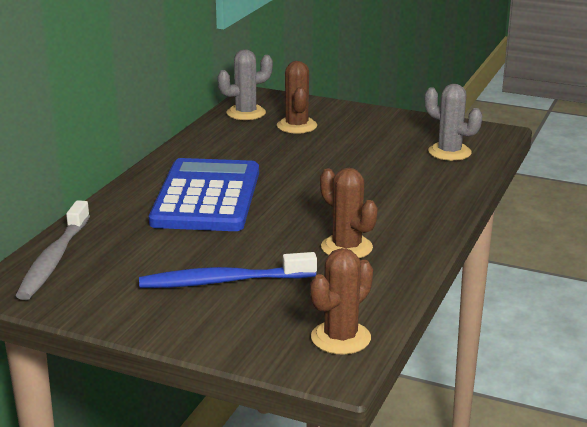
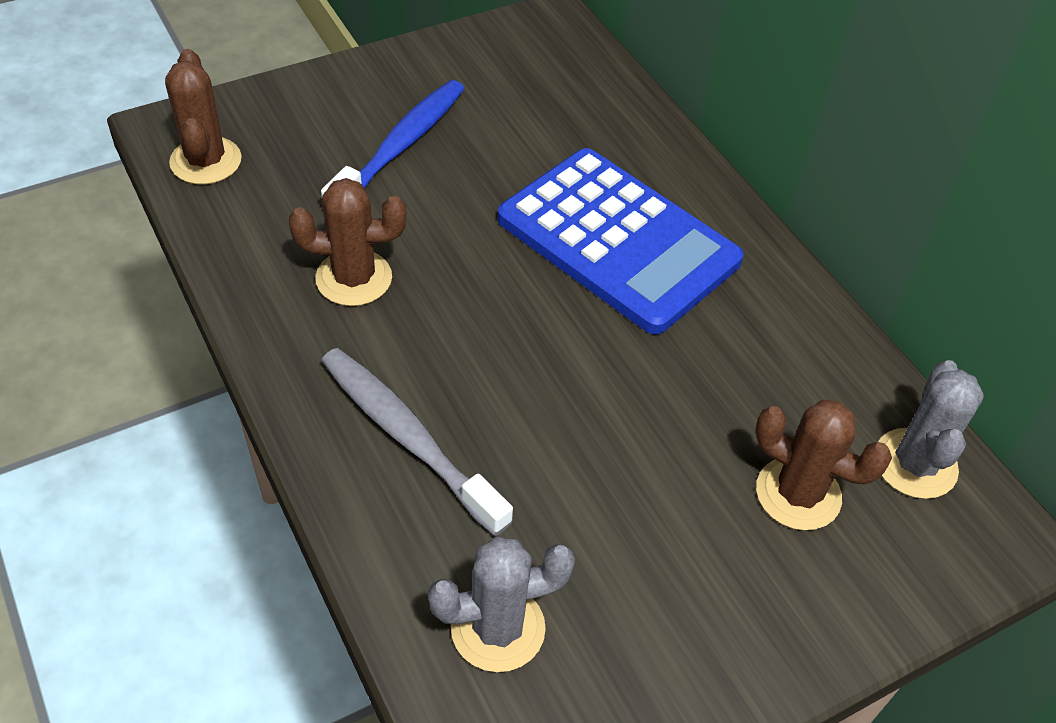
camera: 125 degrees right, 25 degrees up
(54, 259) = (579, 66): grey toothbrush -> grey toothbrush (408, 437)

